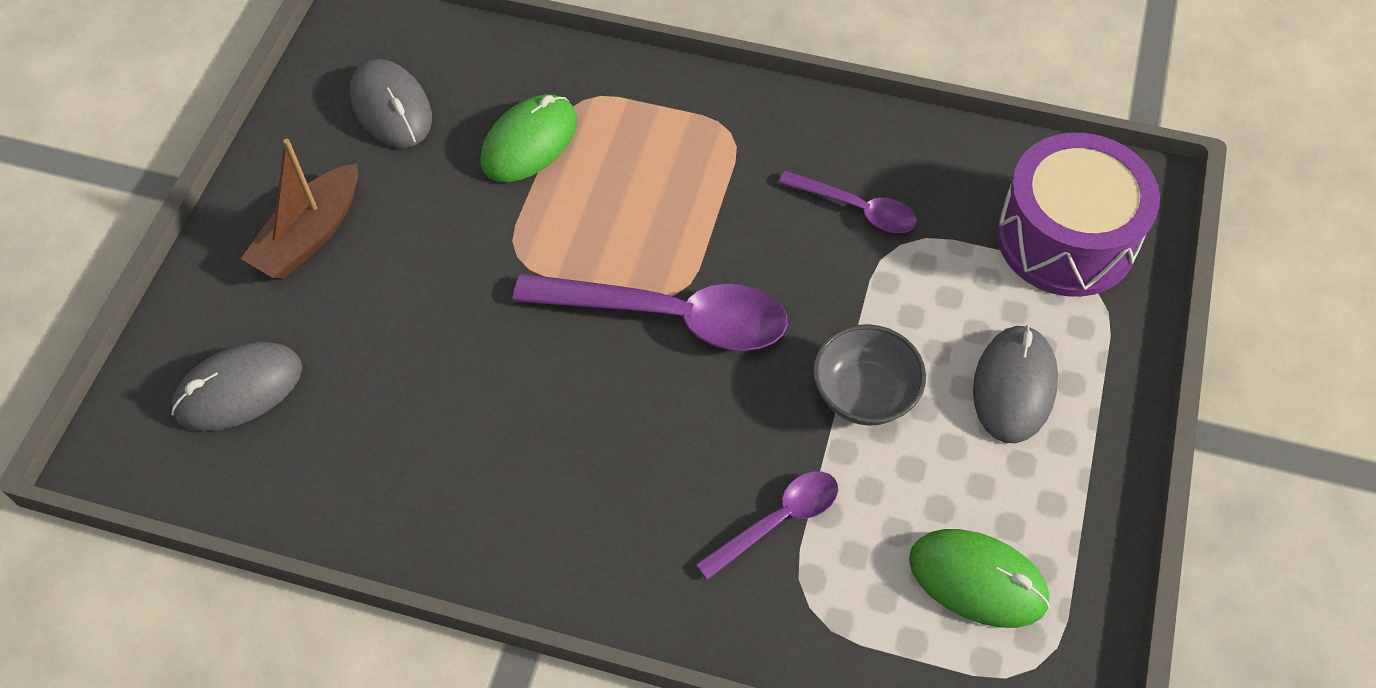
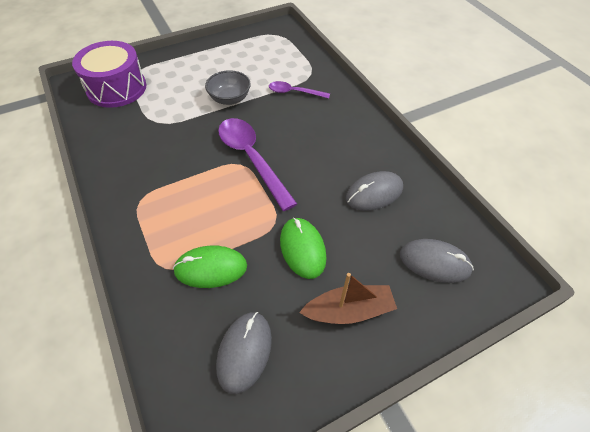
camera: 135 degrees left, 5 degrees down
(857, 209) = (150, 141): purple spoon -> none
(977, 580) = (265, 52): green mouse -> green mouse (302, 249)
(1014, 386) = (192, 73): grey mouse -> grey mouse (374, 193)

